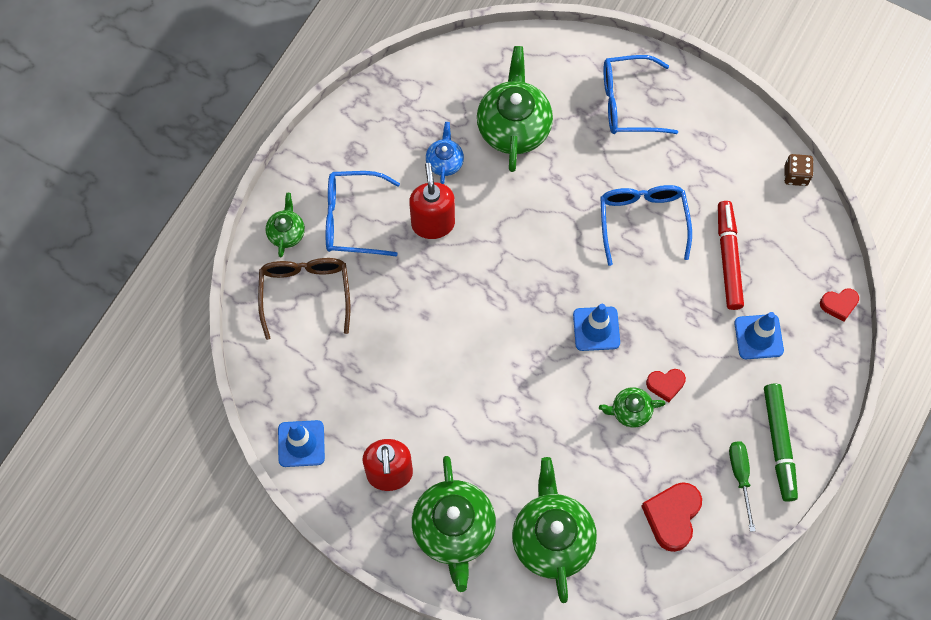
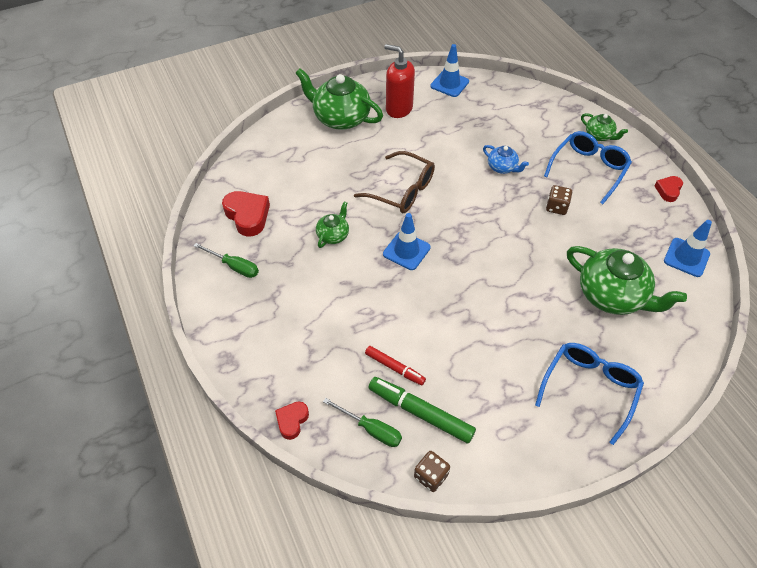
camera: 125 degrees right, 15 degrees down
(305, 294) = (547, 125): brown glasses -> brown glasses (402, 190)
(433, 223) = (556, 207): red soap dispenser -> brown dice
(444, 162) = (605, 238): blue teapot -> blue teapot (502, 167)
(552, 538) = (293, 155): green teapot -> none
(642, 221) = (470, 330): blue glasses -> none
(665, 385) = (333, 265): red heart -> red heart (668, 190)
(728, 258) = (394, 368): red marker -> red marker, size x0.61
(758, 337) = (316, 344): blue traffic cone -> blue traffic cone (686, 257)
(779, 444) = (232, 303): green marker -> green marker (420, 412)
(795, 241) = (371, 429): none -> green screwdriver

